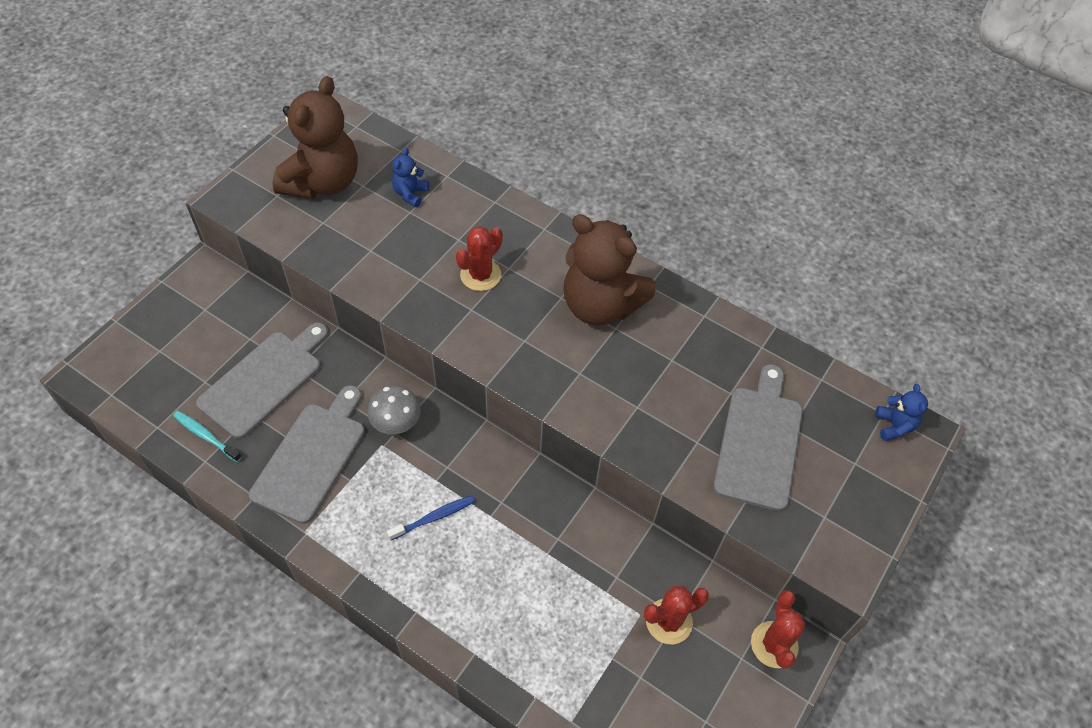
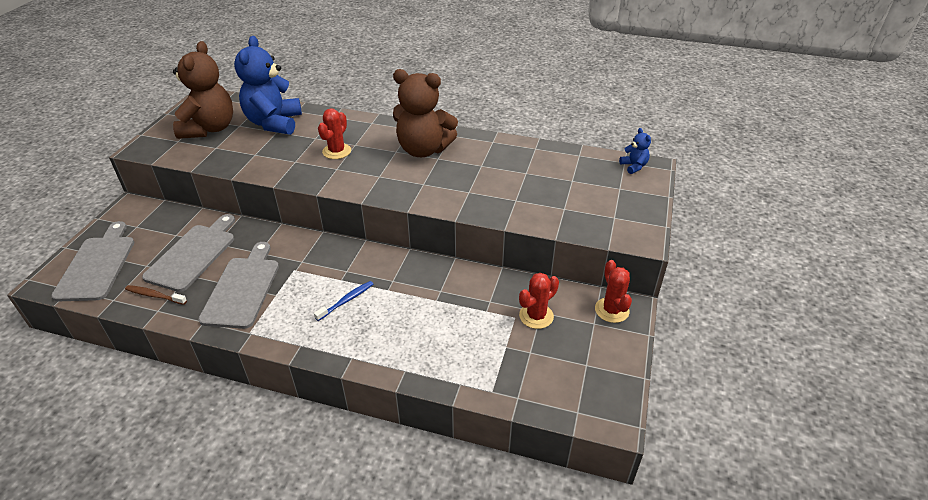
camera: 15 degrees left, 15 degrees down
(206, 436) = (155, 296): turquoise toothbrush -> brown toothbrush
(396, 424) = (301, 256): grey mushroom -> none
(410, 194) = (274, 123): blue teddy bear -> blue teddy bear, size x2.33
(759, 442) = (555, 191): grey cutting board -> grey cutting board (97, 265)

